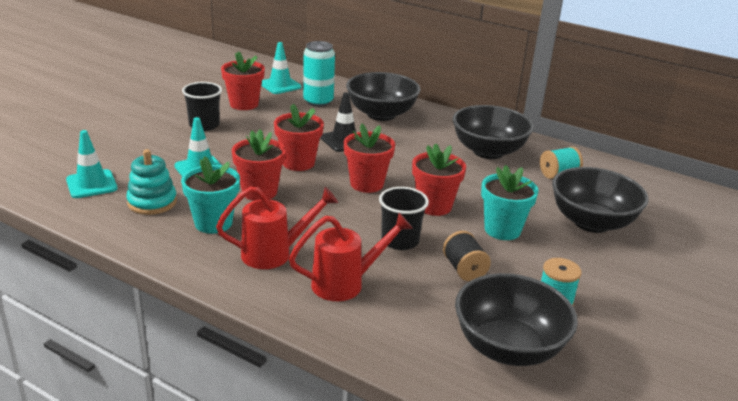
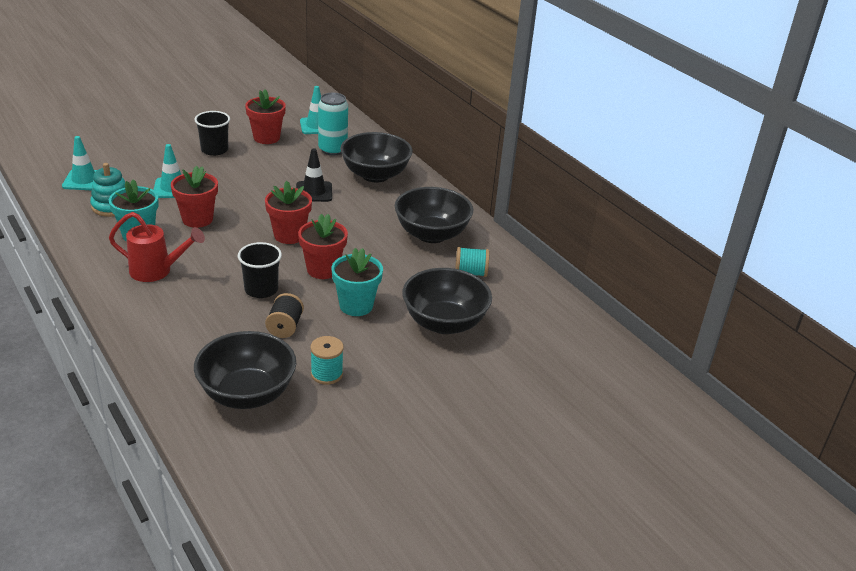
camera: 25 degrees right, 5 degrees up
(298, 163) = (254, 202): red flower pot -> none
(346, 283) = (183, 309): red watering can -> none

